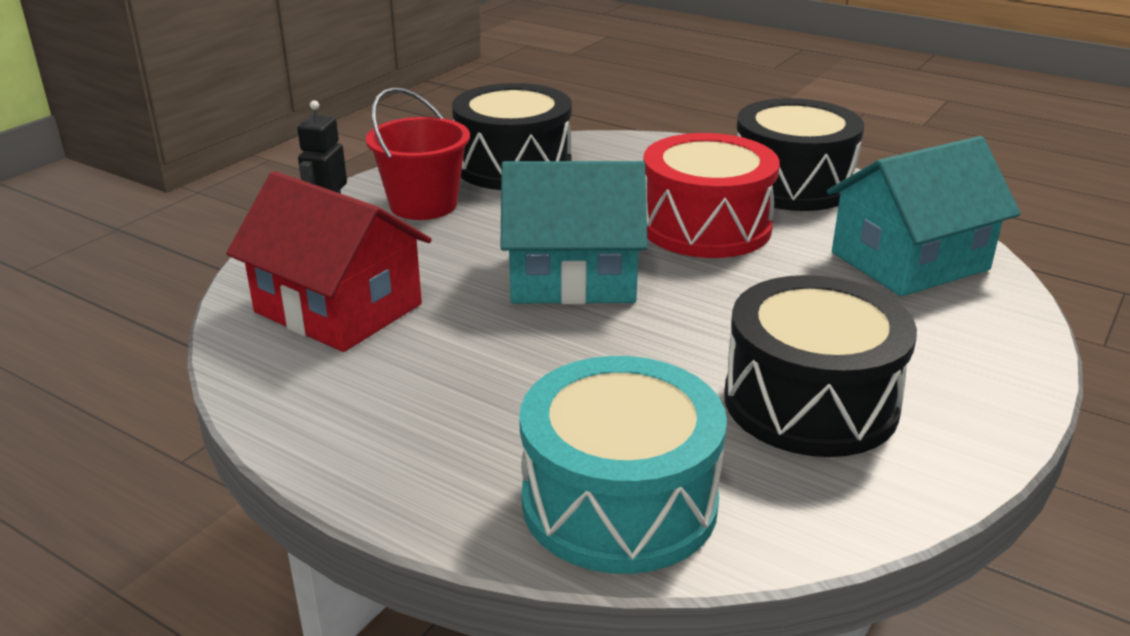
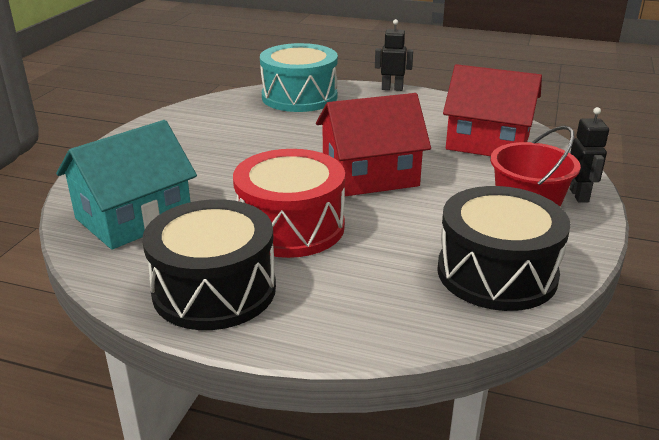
camera: 165 degrees right, 0 degrees up
(370, 497) = (392, 89): none -> black robot
(572, 277) = (370, 175): turquoise house -> red house
(810, 402) = (221, 132): black drum -> none

